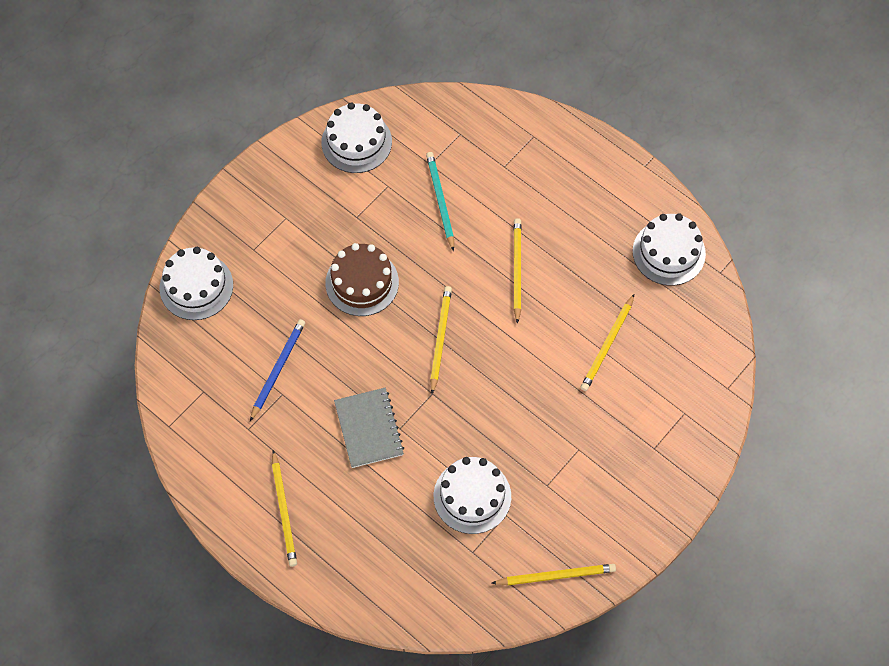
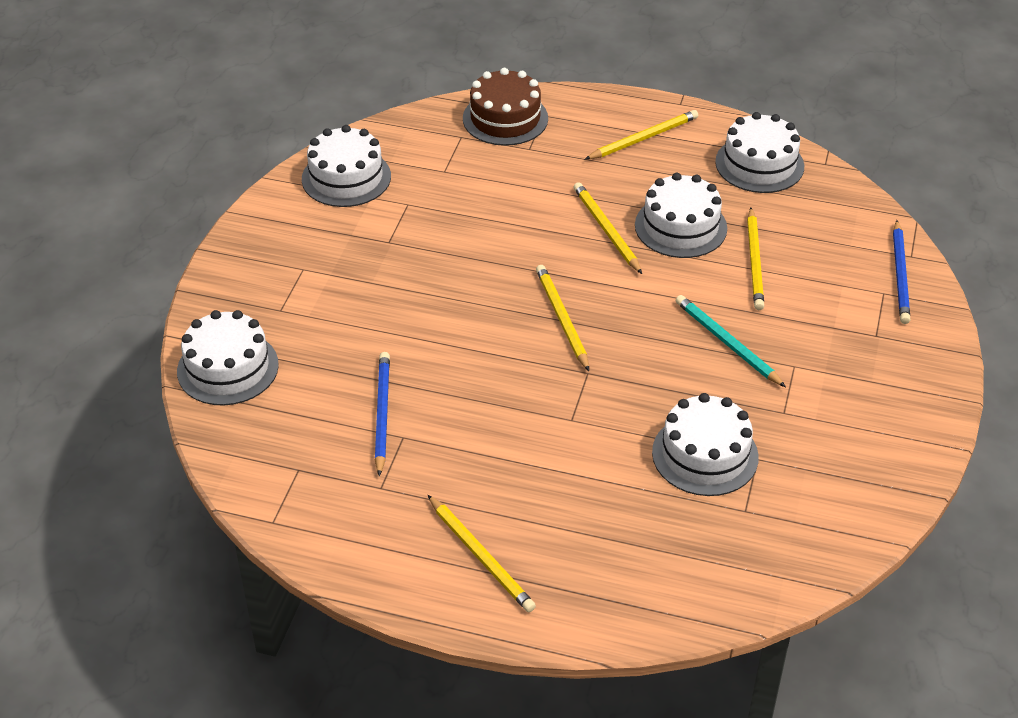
camera: 25 degrees left, 20 degrees down
(362, 282) = (434, 298): brown cake -> brown cake (505, 118)
(369, 429) = (534, 433): grey notebook -> none
(440, 201) = (477, 198): turquoise pencil -> turquoise pencil (727, 343)
(556, 575) = (860, 496): yellow pencil -> yellow pencil (643, 138)
(573, 289) = (680, 227): none -> white cake
(707, 402) = (900, 275): none -> blue pencil

